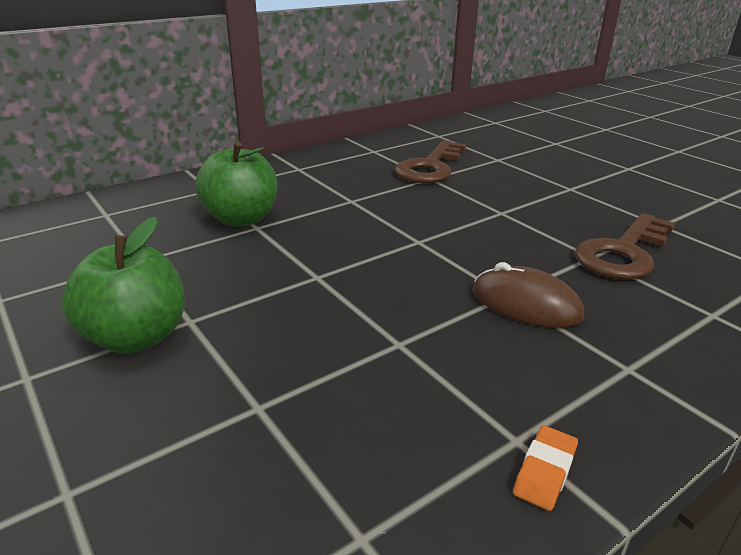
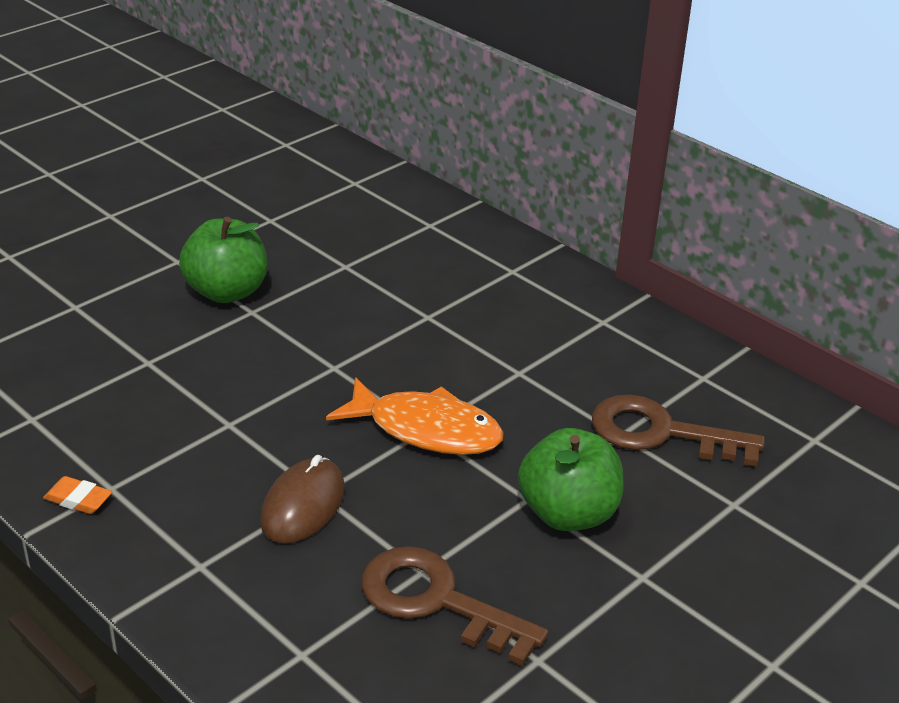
camera: 80 degrees right, 5 degrees up
(241, 219) = (443, 303): green apple -> green apple (568, 513)
(420, 240) = (426, 430): none -> orange fish

